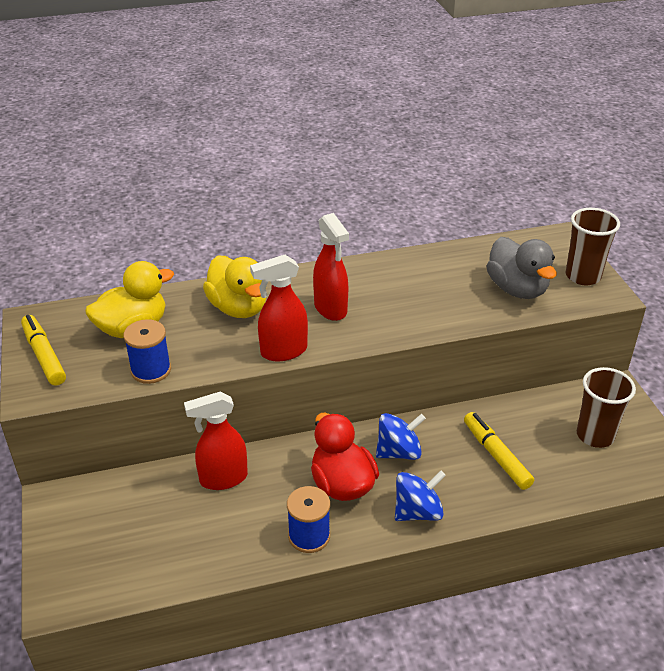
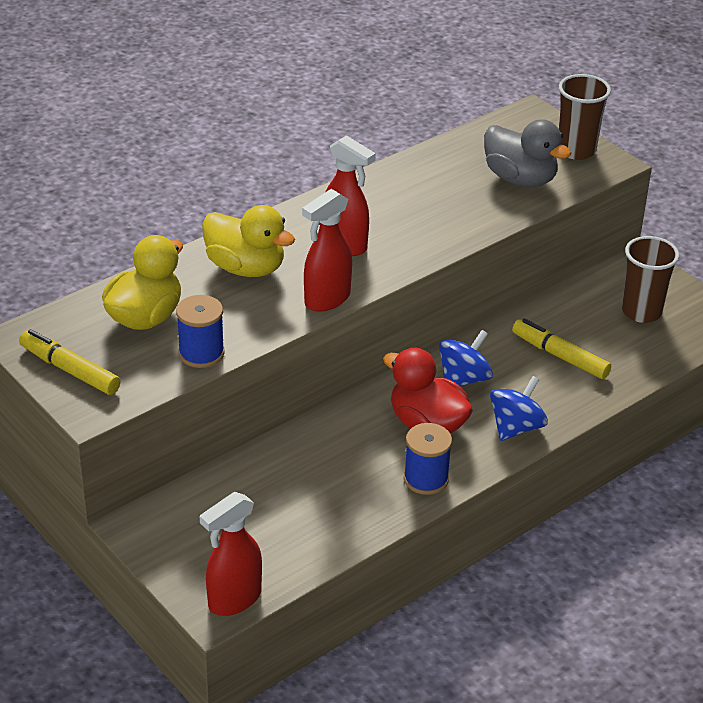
camera: 25 degrees left, 0 degrees up
(223, 479) = (302, 454): red spray bottle -> red spray bottle (234, 600)

